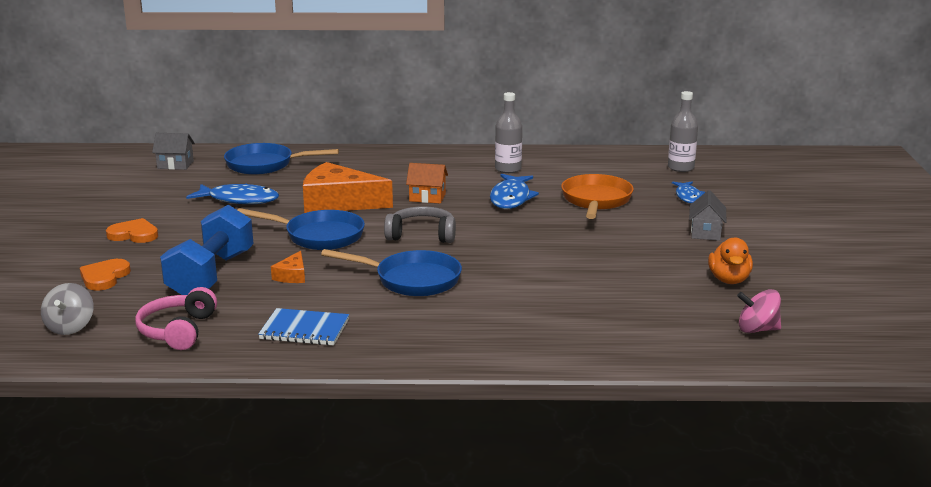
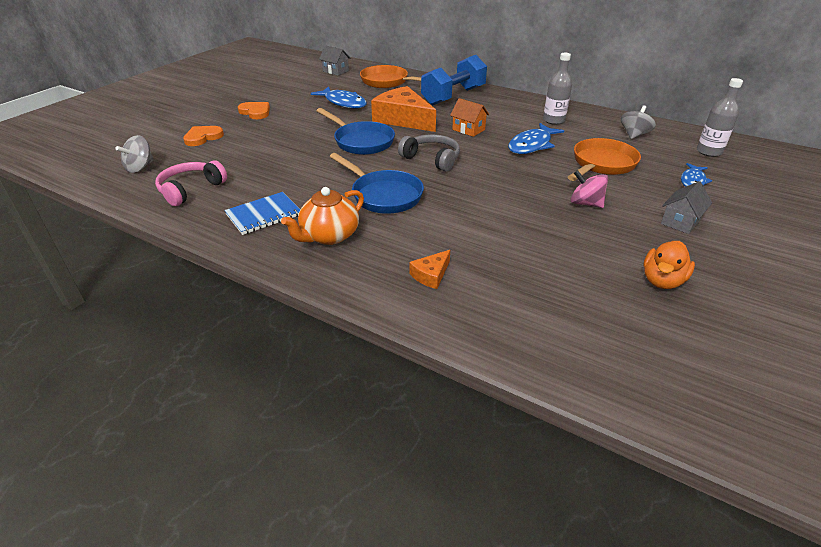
camera: 30 degrees right, 15 degrees up
(211, 275) = (261, 153): blue dumbbell -> blue dumbbell (453, 96)
(265, 165) = (387, 82): blue pan -> orange pan
(292, 275) = (308, 168): orange cheese -> orange cheese (431, 275)
(304, 330) = (264, 215): blue notebook -> blue notebook turned 75 degrees counterclockwise
(401, 328) = (329, 236): none -> orange teapot
(600, 167) = (634, 135): none -> grey spinning top
(757, 329) = (645, 352): pink spinning top -> pink spinning top (585, 203)

